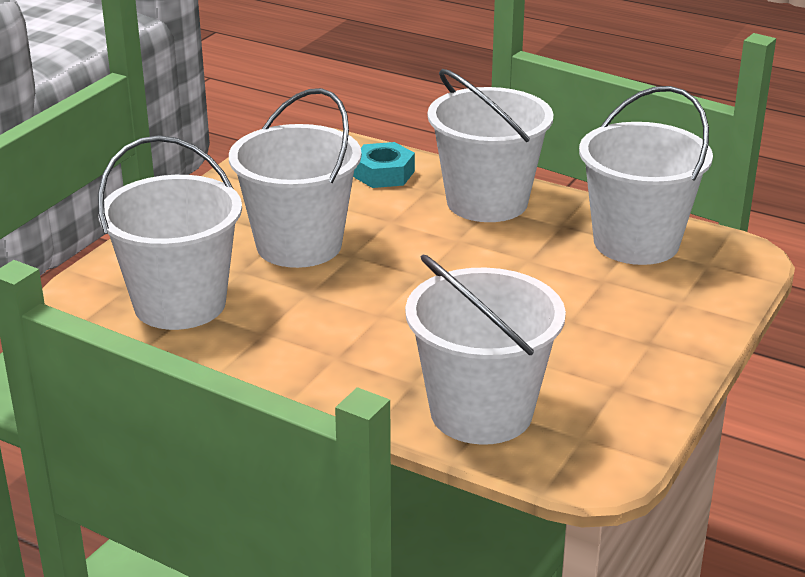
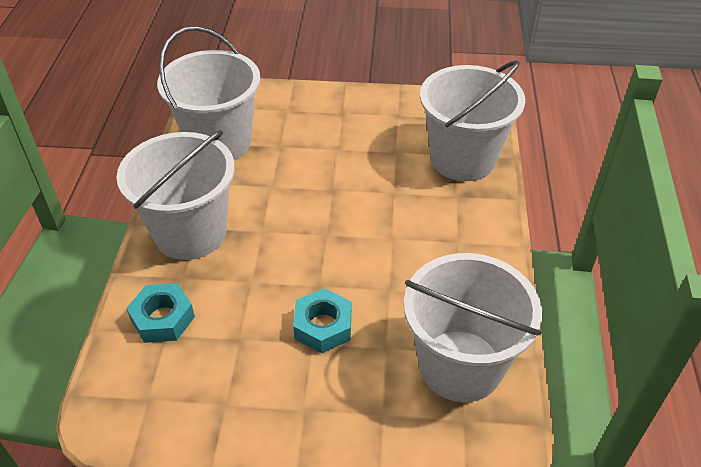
camera: 115 degrees left, 15 degrees up
(299, 245) = (323, 326): white bucket -> turquoise nut

